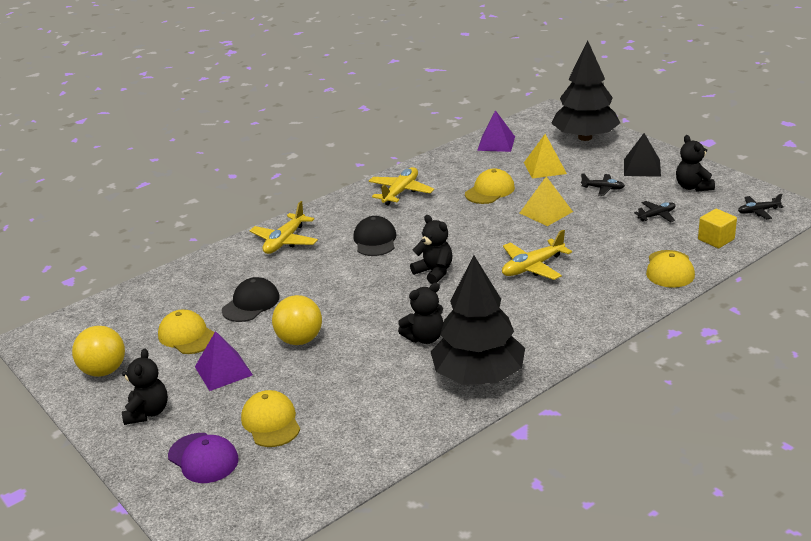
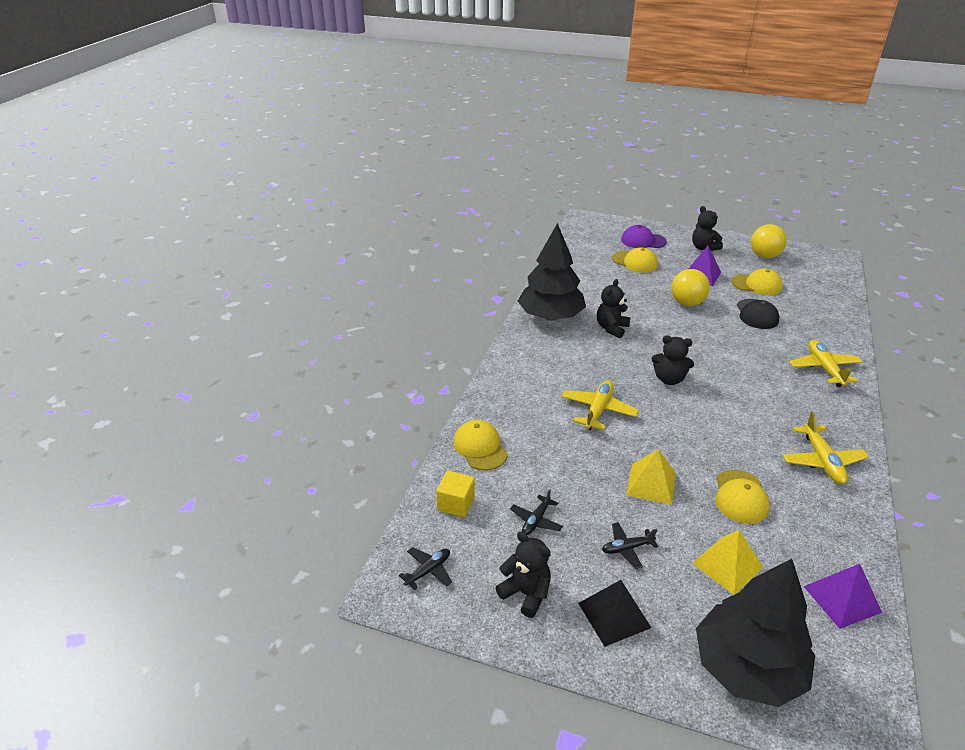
camera: 145 degrees right, 5 degrees up
(375, 240) = (757, 394): black cap -> none

